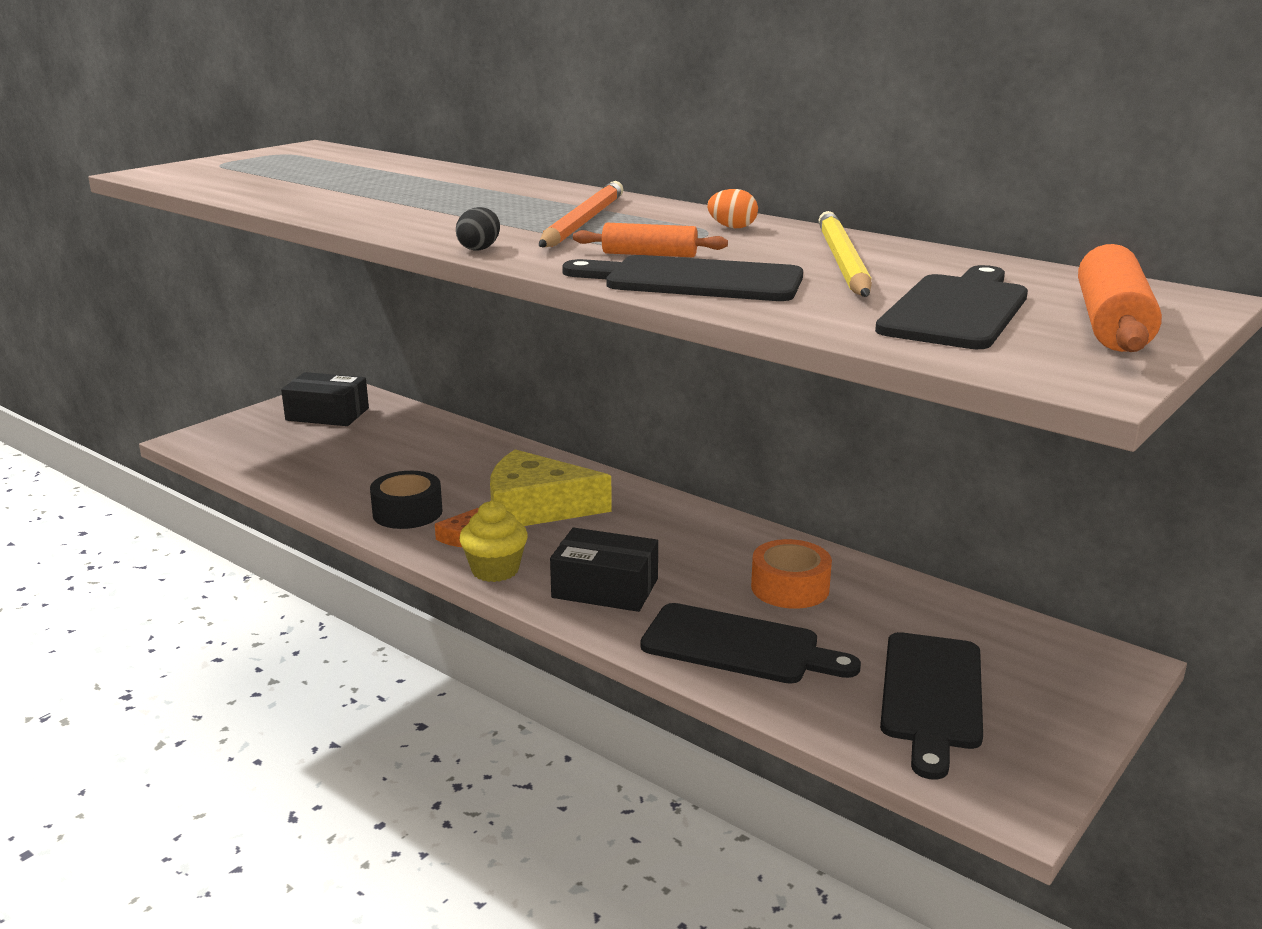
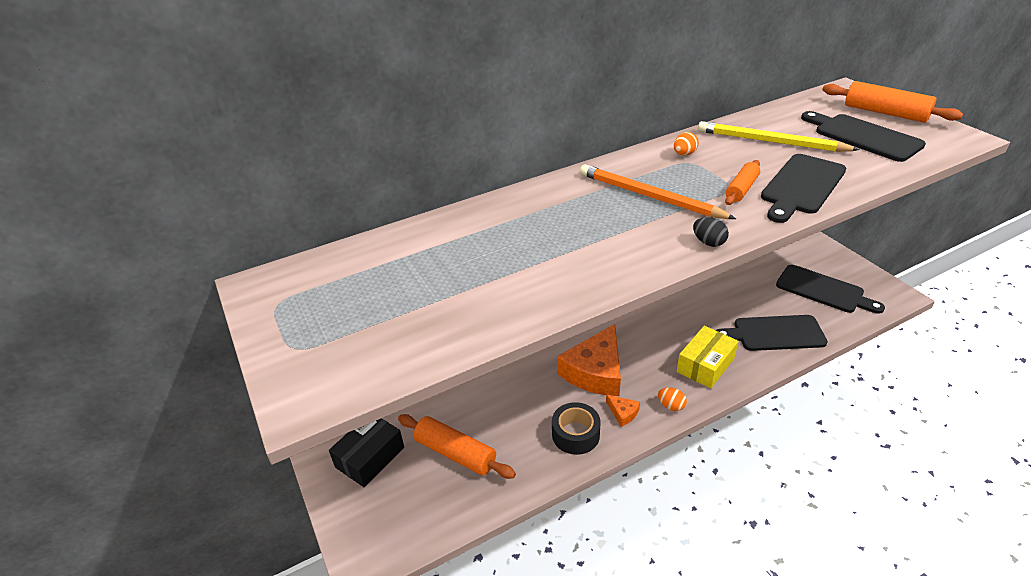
camera: 65 degrees left, 15 degrees up
(348, 452) = (455, 453): none -> orange rolling pin
(495, 570) = (671, 406): yellow cupcake -> orange egg
(535, 508) = (595, 371): yellow cheese -> orange cheese
(605, 588) = (705, 365): black box -> yellow box
(738, 646) = (774, 333): black cutting board -> black cutting board turned 135 degrees counterclockwise
(790, 588) = (722, 301): orange tape -> none

